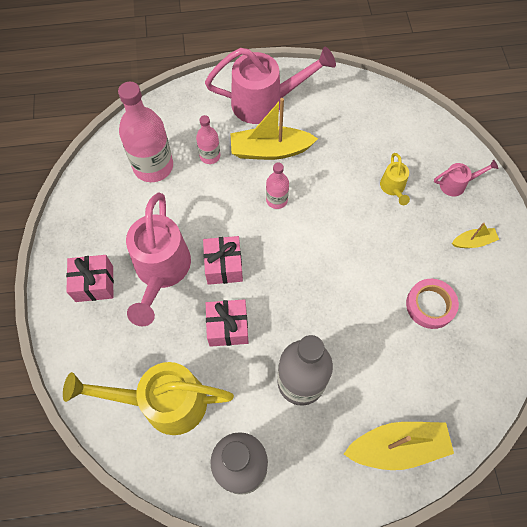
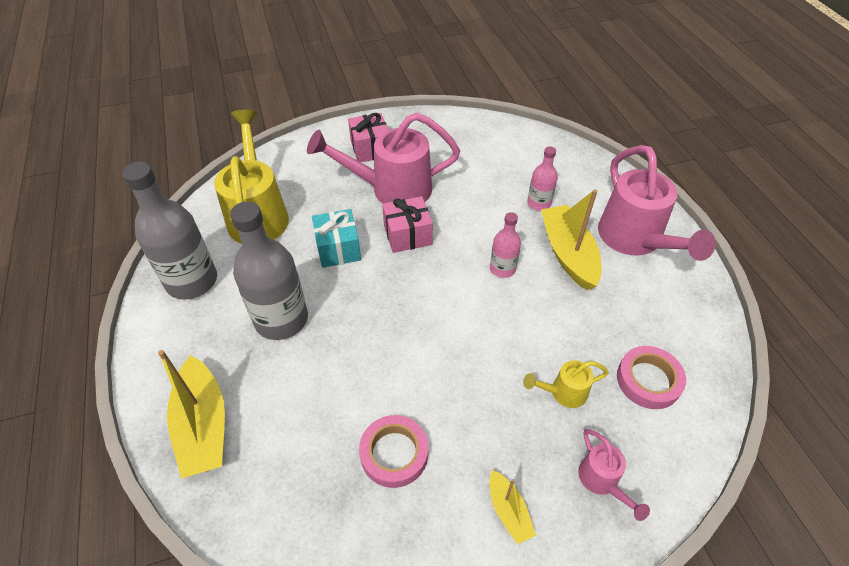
camera: 80 degrees right, 15 degrees down
(153, 166) = (509, 163): pink bottle -> none
(228, 327) = (338, 249): pink gift -> turquoise gift
(389, 136) = (648, 380): none -> pink tape

